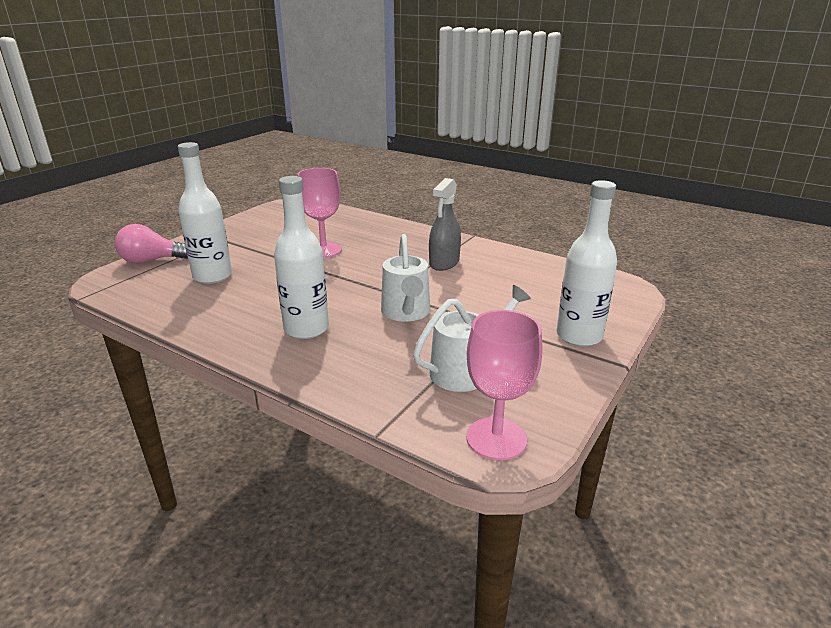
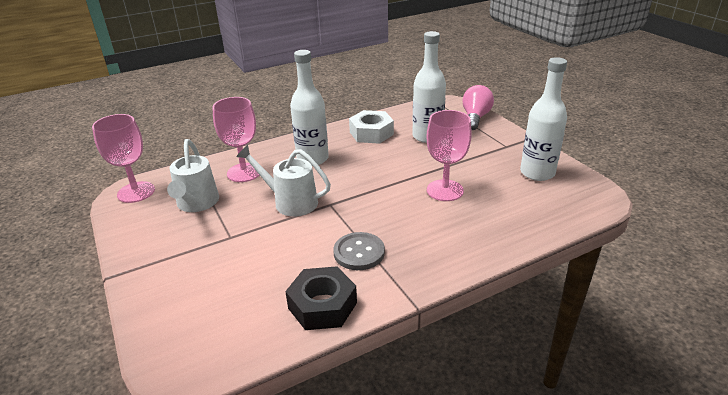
camera: 120 degrees right, 5 degrees up
(215, 310) = (371, 133): none -> white nut
(373, 366) = (244, 172): none -> pink goblet
(444, 263) = (359, 252): grey spray bottle -> grey button
(512, 260) = (322, 305): none -> black nut
(579, 336) = (161, 275): white bottle -> white bottle (537, 173)

